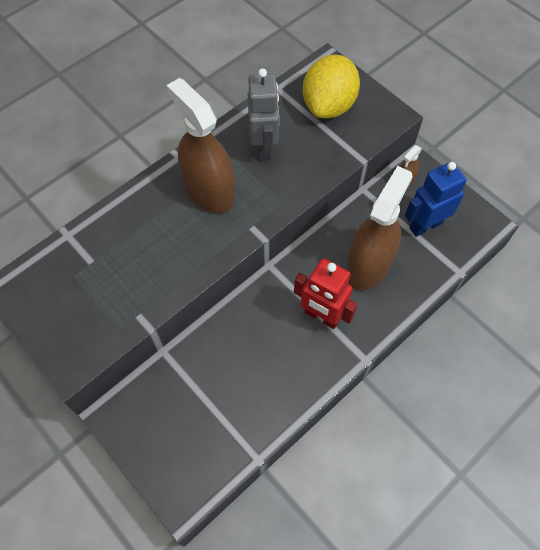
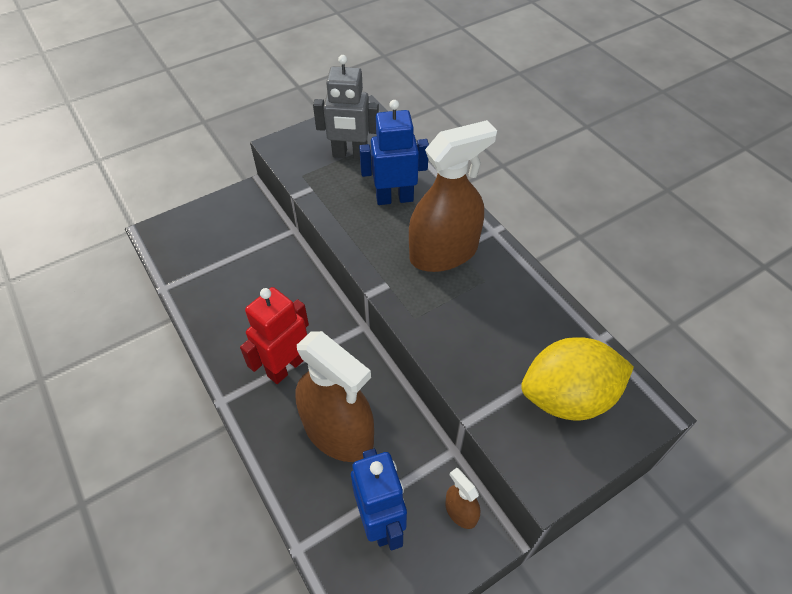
camera: 100 degrees right, 10 degrees down
(146, 237) = (394, 198): none -> blue robot
(264, 147) = (500, 311): grey robot -> grey robot (350, 154)
(329, 105) = (567, 397): yellow lemon -> yellow lemon turned 45 degrees counterclockwise

